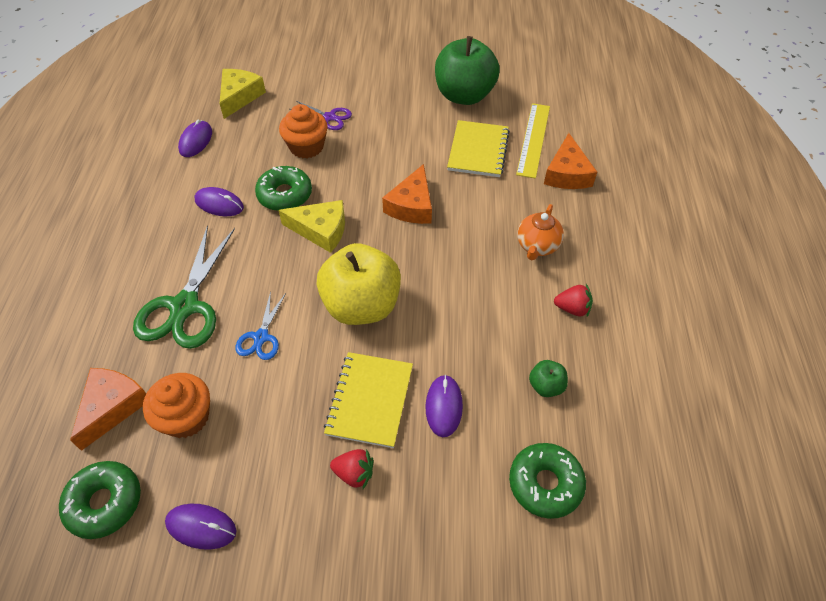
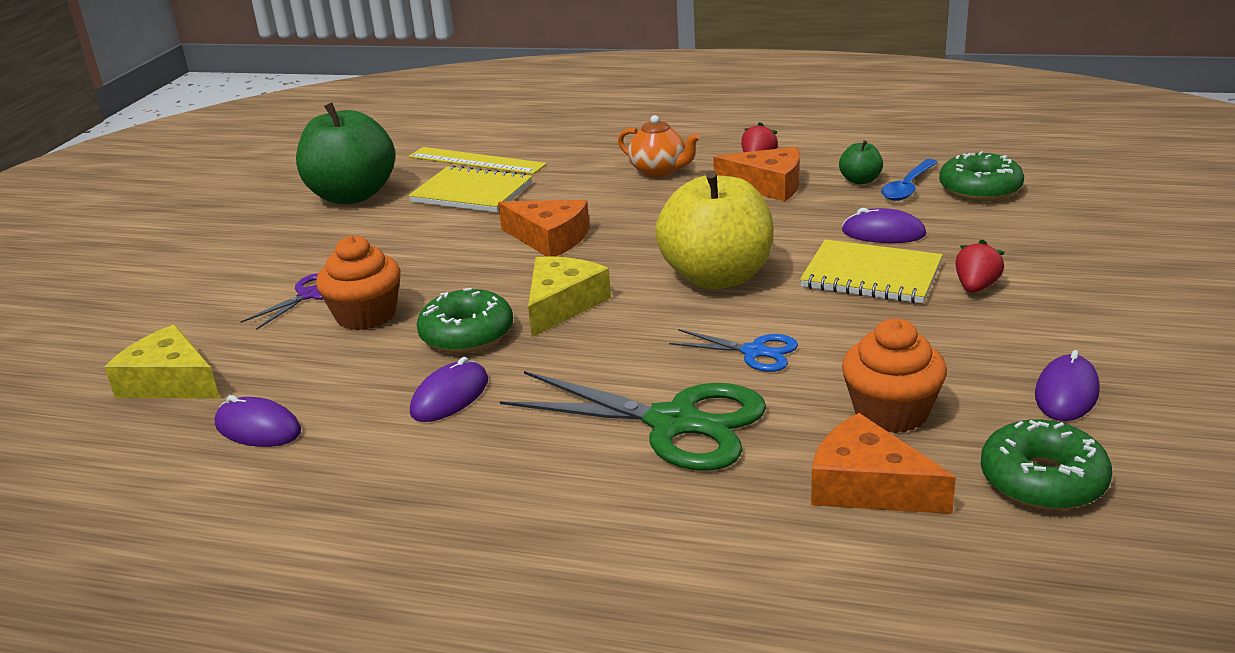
camera: 75 degrees left, 25 degrees down
(538, 423) = (907, 187): none -> blue spoon
(567, 173) = (549, 148): orange cheese -> orange cheese (768, 186)

